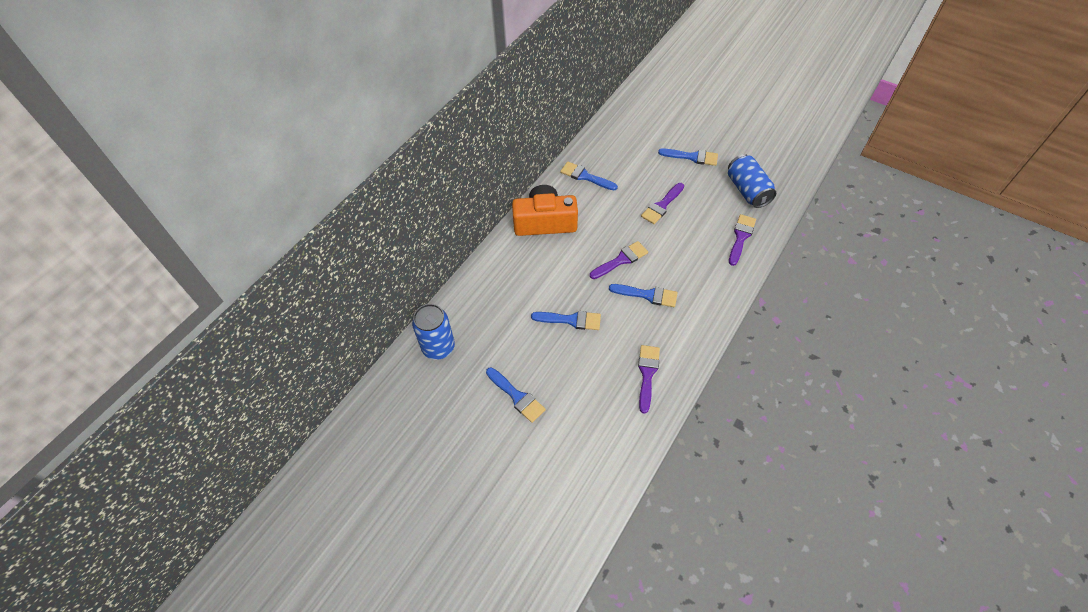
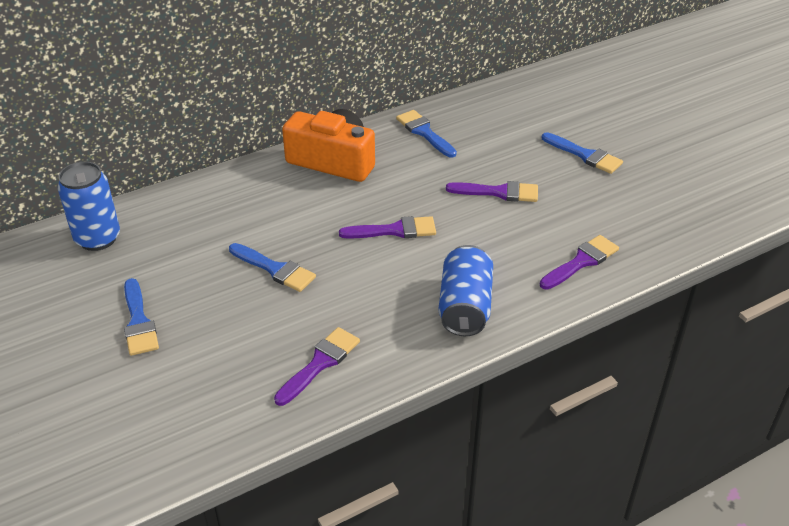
camera: 25 degrees right, 15 degrees down
(647, 295) = (396, 279): blue brush -> none
(662, 205) = (499, 192): purple brush -> purple brush turned 150 degrees counterclockwise
(747, 190) = (635, 214): blue can -> blue can (465, 307)

